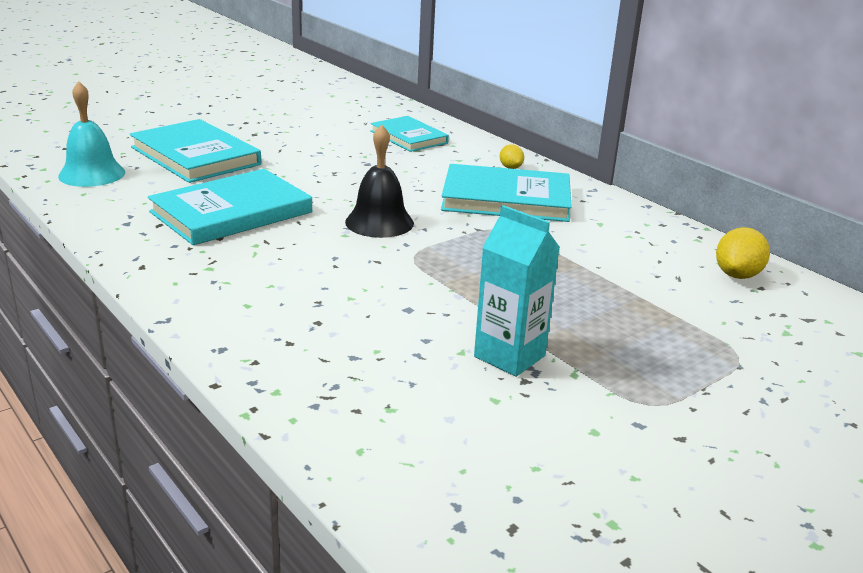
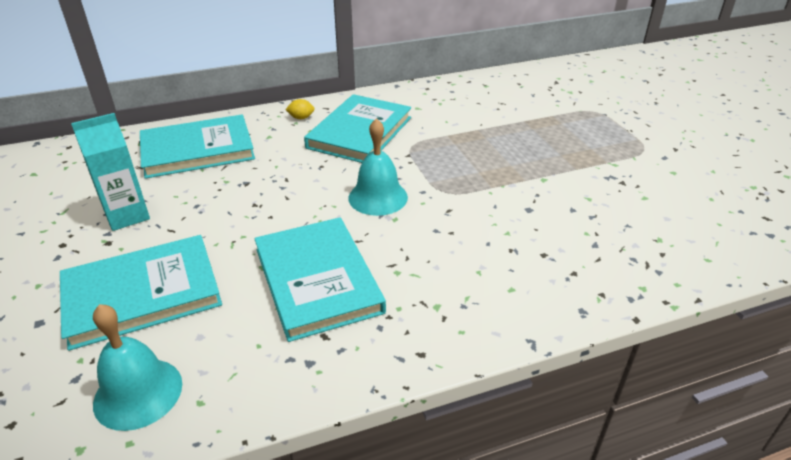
camera: 70 degrees left, 10 degrees up
(379, 222) = (378, 197): black bell -> turquoise bell
(409, 137) = (197, 150): turquoise book -> turquoise book, size x1.57
(509, 356) = (594, 181): turquoise carton -> turquoise carton (127, 215)
(737, 275) = (503, 85): yellow lemon -> none

